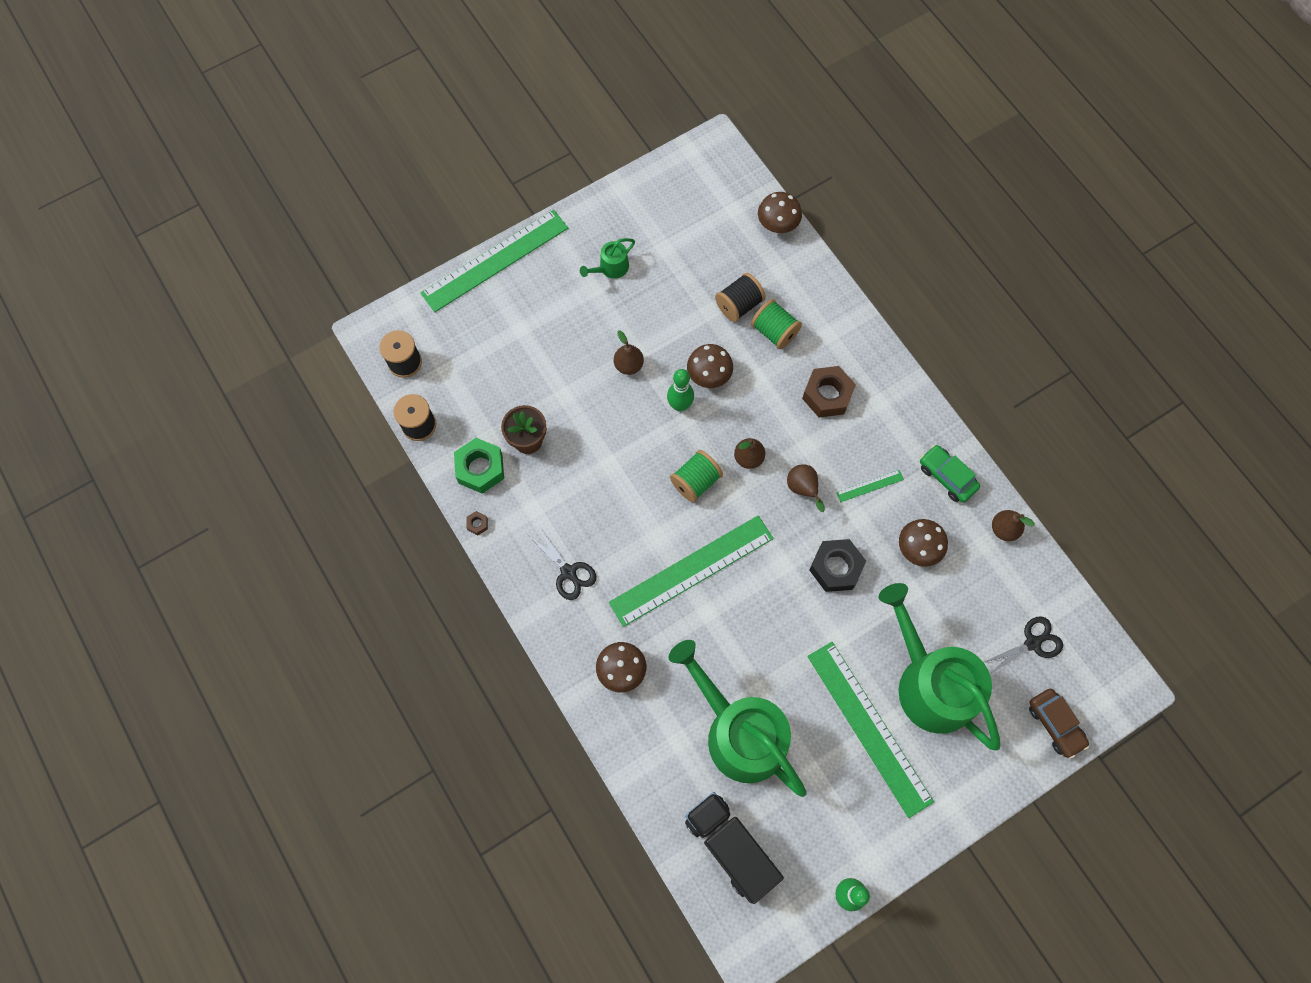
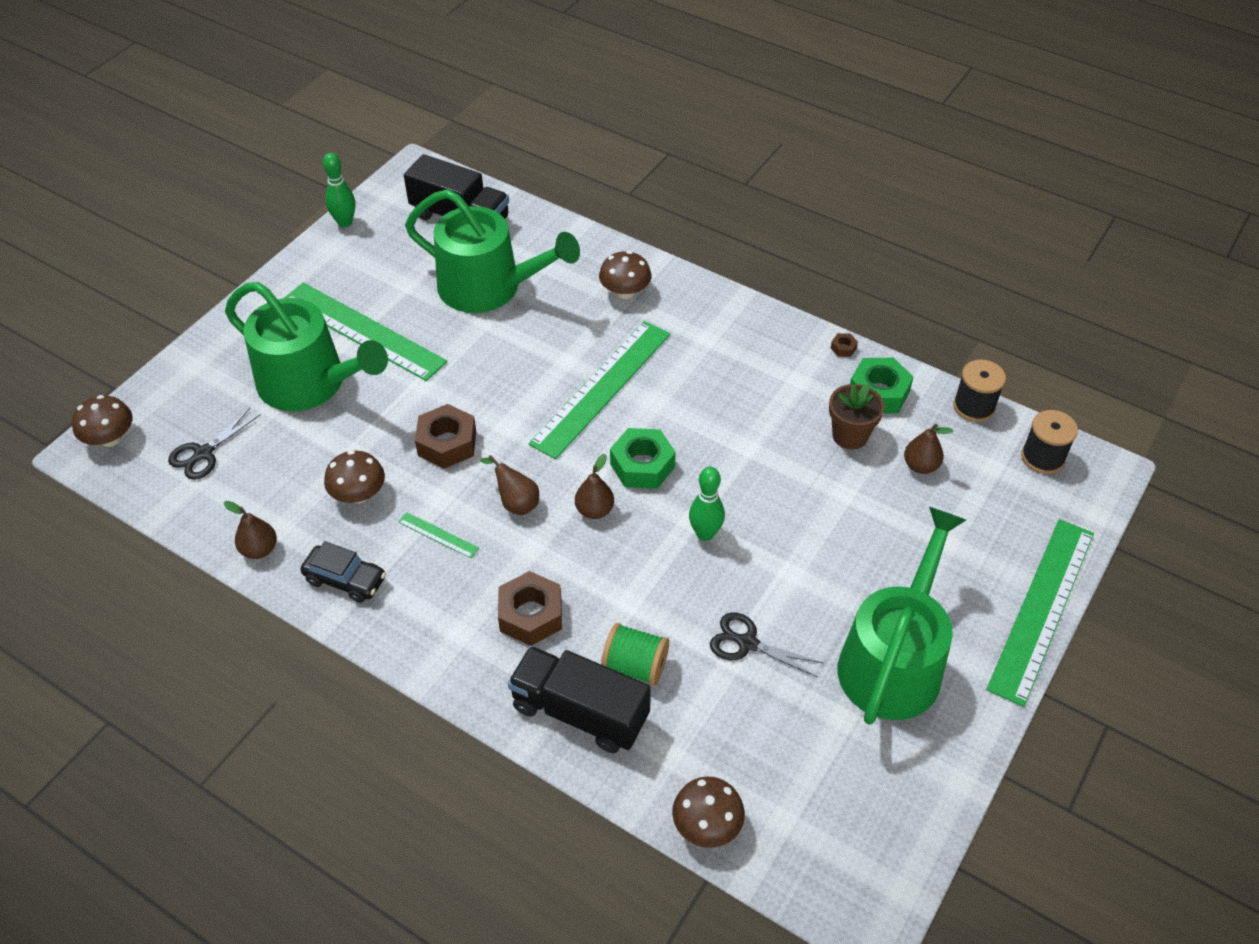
camera: 155 degrees right, 20 degrees down
(568, 572) = (725, 343): black scissors -> black scissors (747, 643)
(611, 268) = (894, 661): green watering can -> green watering can, size x2.39
(628, 365) = (792, 553): brown pear -> brown pear (920, 466)
(695, 481) = (642, 465): green spool -> green nut
(709, 375) = (690, 581): brown mushroom -> brown mushroom (110, 438)
(739, 305) = (699, 682): black spool -> none
(822, 317) = (580, 712): none -> black truck
(835, 568) = (447, 443): black nut -> brown nut
(869, 486) = (438, 535): green ruler -> green ruler turned 75 degrees clockwise
(947, 476) = (345, 580): green car -> black car
(1055, 724) = (167, 395): brown car -> none

